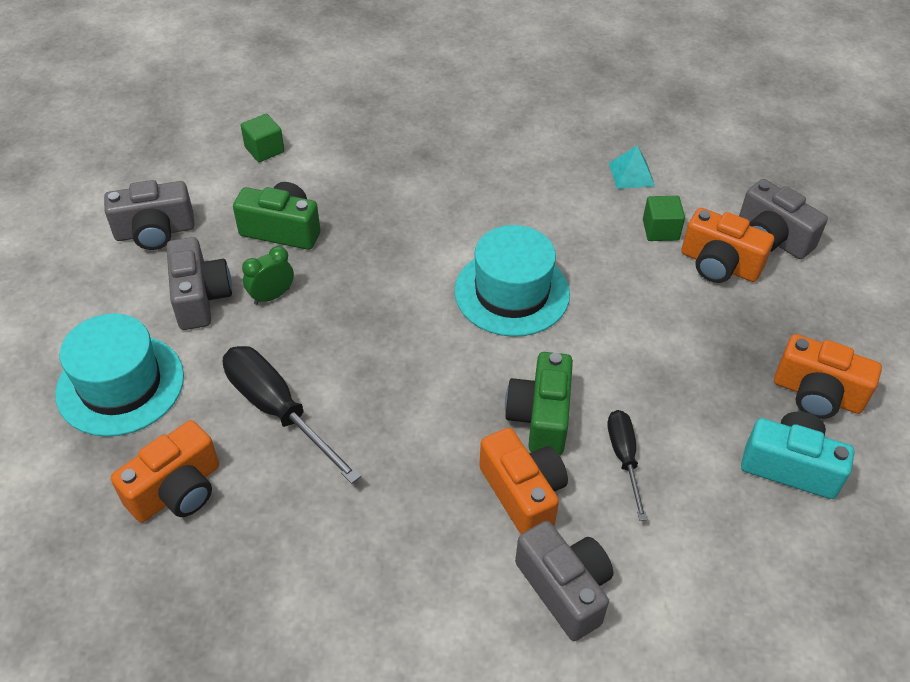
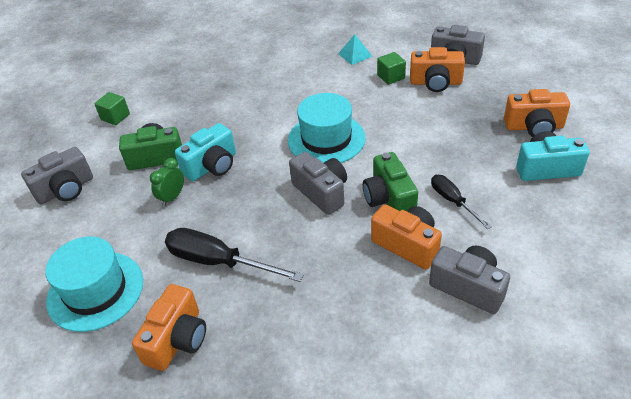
camera: 20 degrees left, 5 degrees down
(200, 298) = (122, 216): grey camera -> grey camera (321, 192)
(343, 271) = (212, 166): none -> turquoise camera

